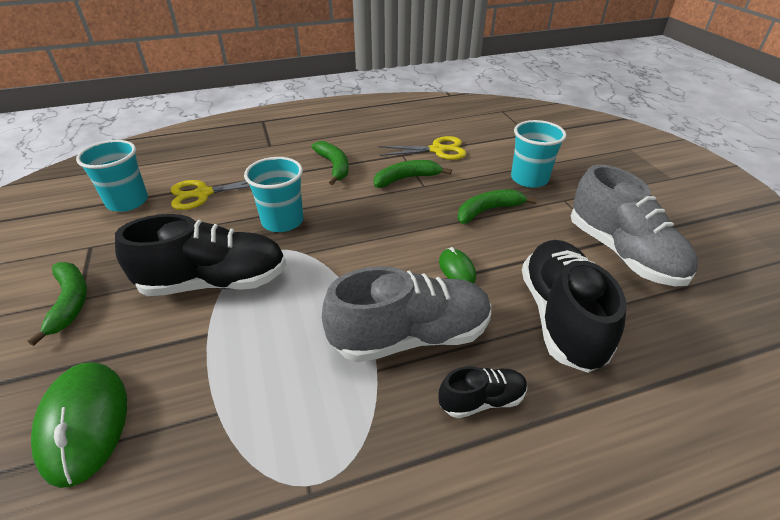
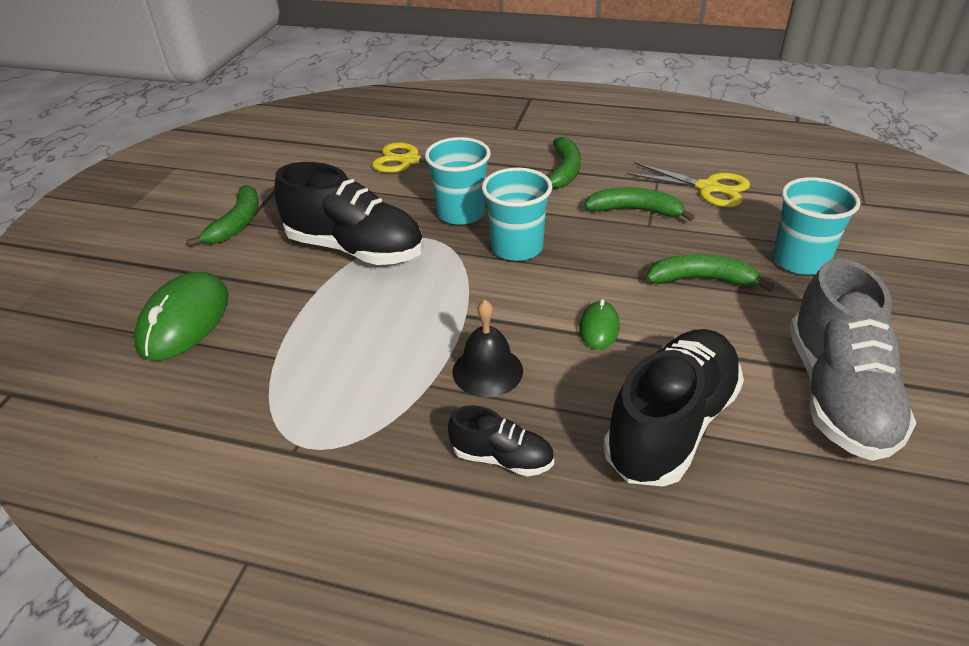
camera: 35 degrees right, 0 degrees up
(127, 202) = (340, 149): turquoise cup -> turquoise cup (517, 248)
(410, 336) = (487, 371): grey shoe -> black bell

